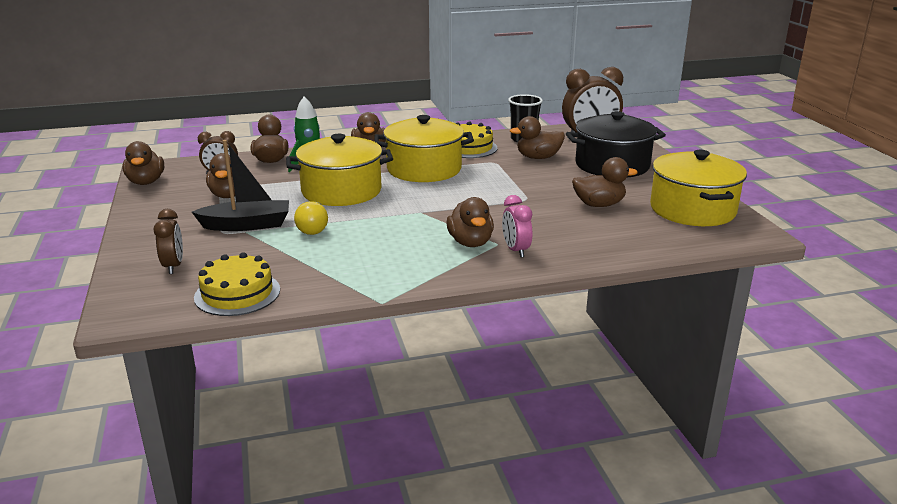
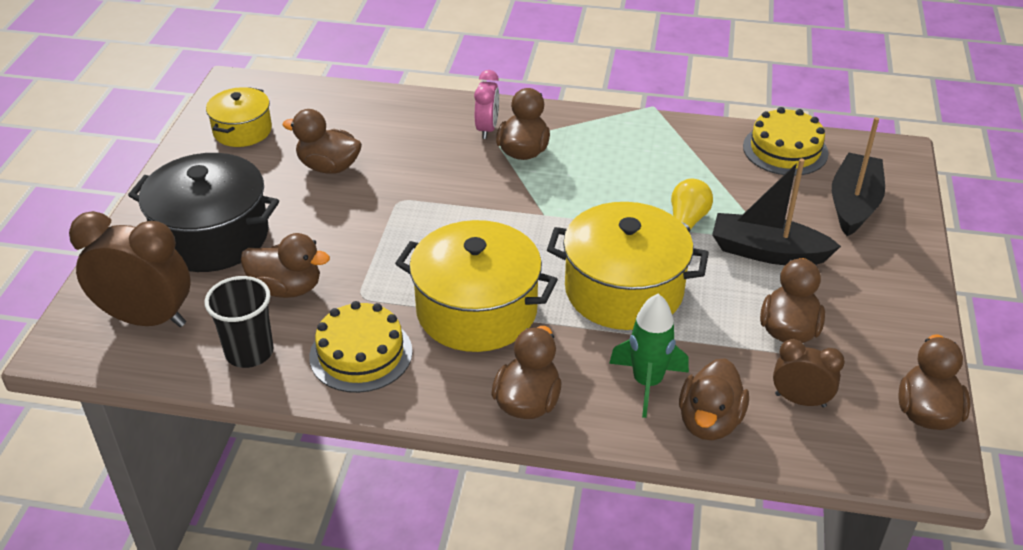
camera: 155 degrees left, 15 degrees up
(173, 266) = (854, 204): brown clock -> black boat
(692, 210) = (242, 131): yellow pot -> yellow pot, size x0.58

